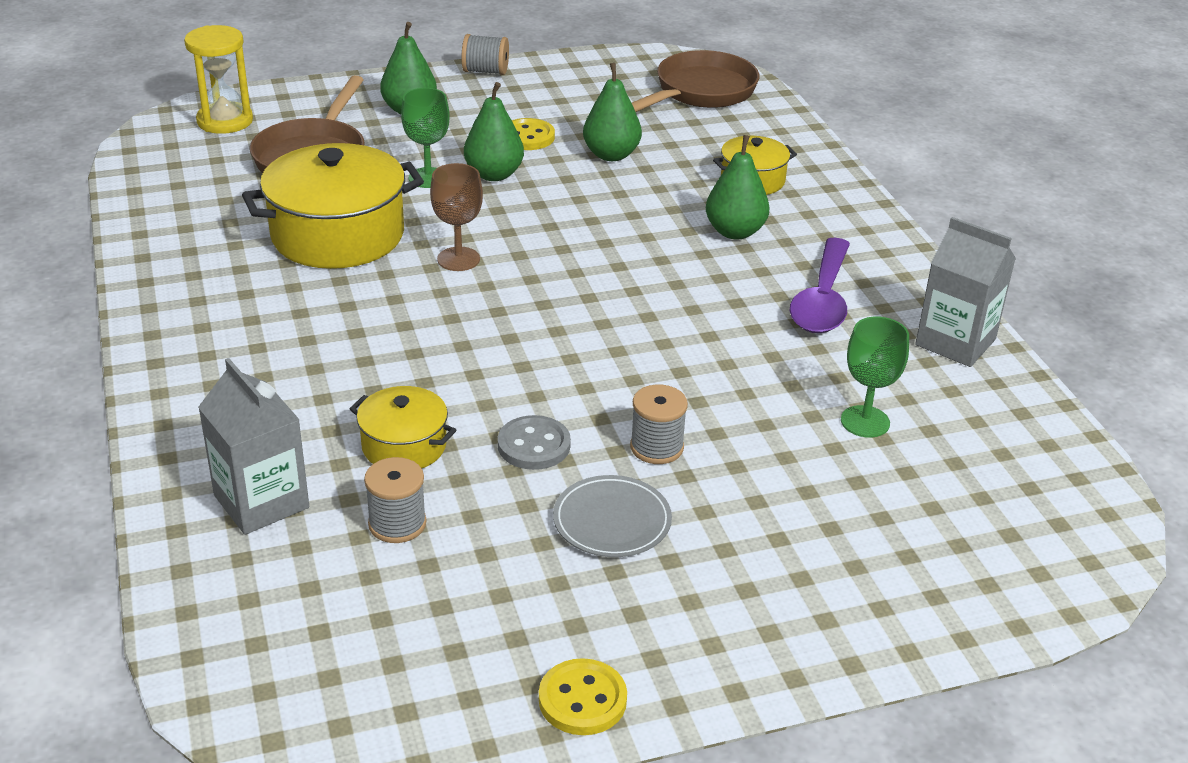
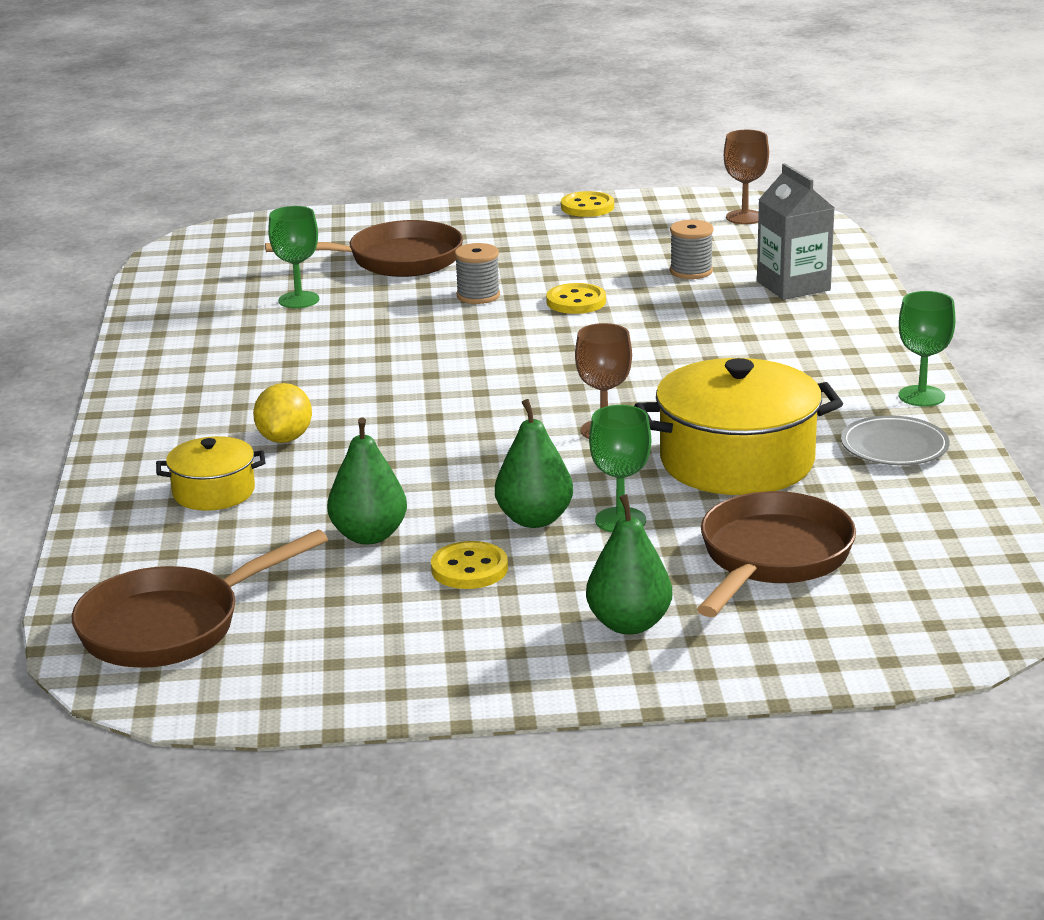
camera: 165 degrees left, 10 degrees down
(152, 321) = (921, 396): none -> green goblet
(225, 121) = (909, 623): yellow hourglass -> none
(321, 688) = (744, 217): none -> brown goblet
(404, 446) = (681, 306): yellow pot -> none
(485, 71) = (490, 691): grey spool -> none
(534, 445) = (576, 301): grey button -> yellow button
(612, 521) = (534, 265): grey plate -> grey plate (894, 446)
(735, 232) = (284, 439): green pear -> yellow lemon
(800, 516) = (396, 260): none -> brown pan
(822, 300) = (251, 376): purple spoon -> none
(955, 342) = (162, 341): grey carton -> none

